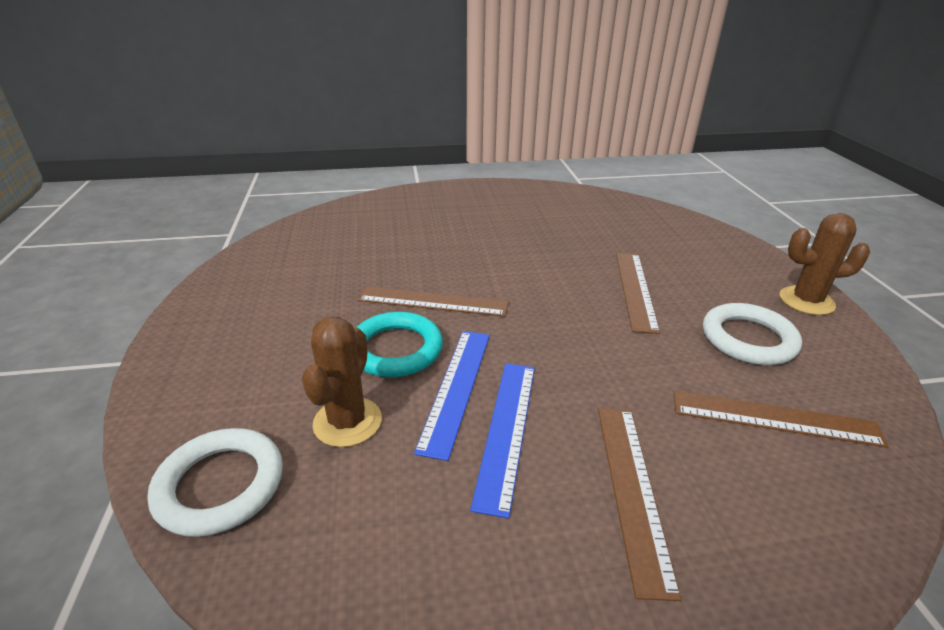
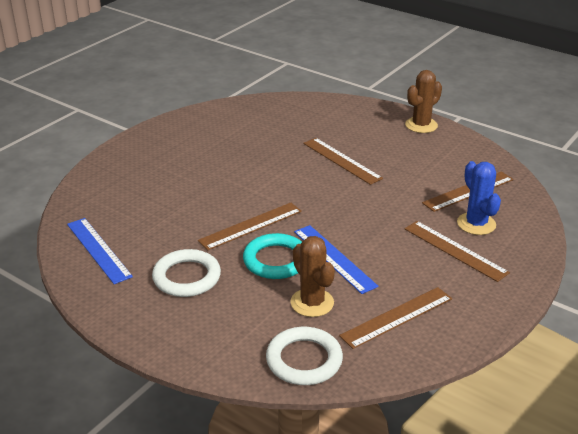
camera: 45 degrees left, 0 degrees up
(403, 523) = (397, 317): none -> brown ruler
(506, 430) = (382, 260): blue ruler -> blue ruler (98, 250)
(724, 473) = (476, 224): none -> blue cactus
(748, 339) = (420, 160): white ring -> white ring (187, 277)

